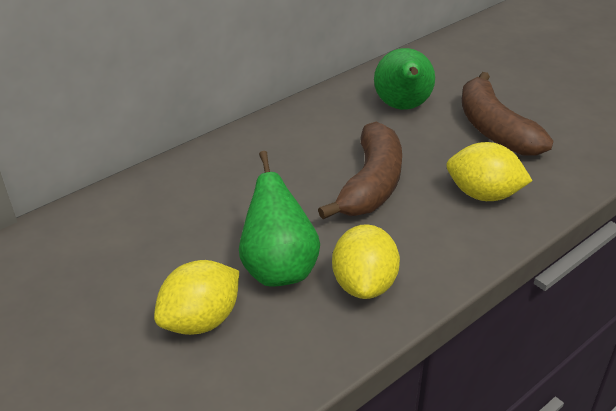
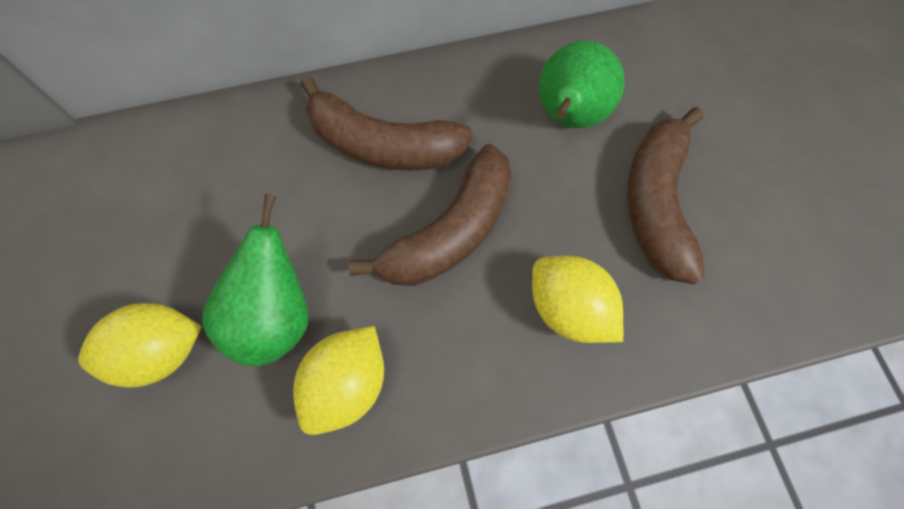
camera: 25 degrees right, 30 degrees up
(285, 157) = (383, 145): none -> brown banana

